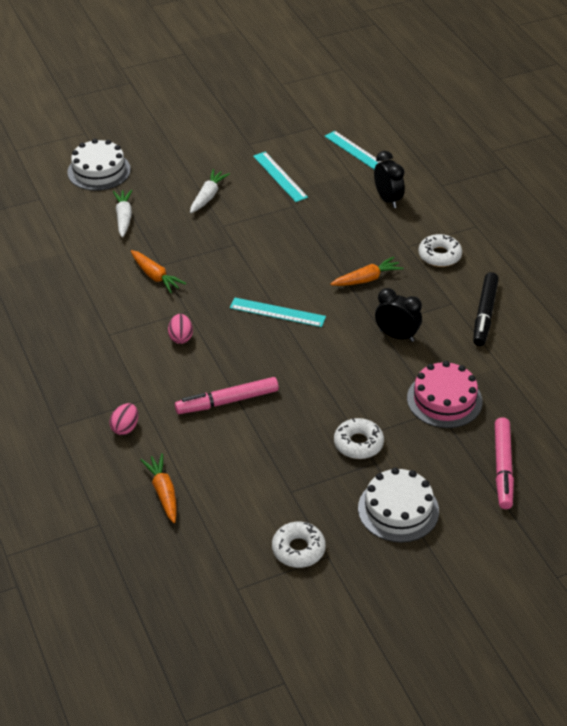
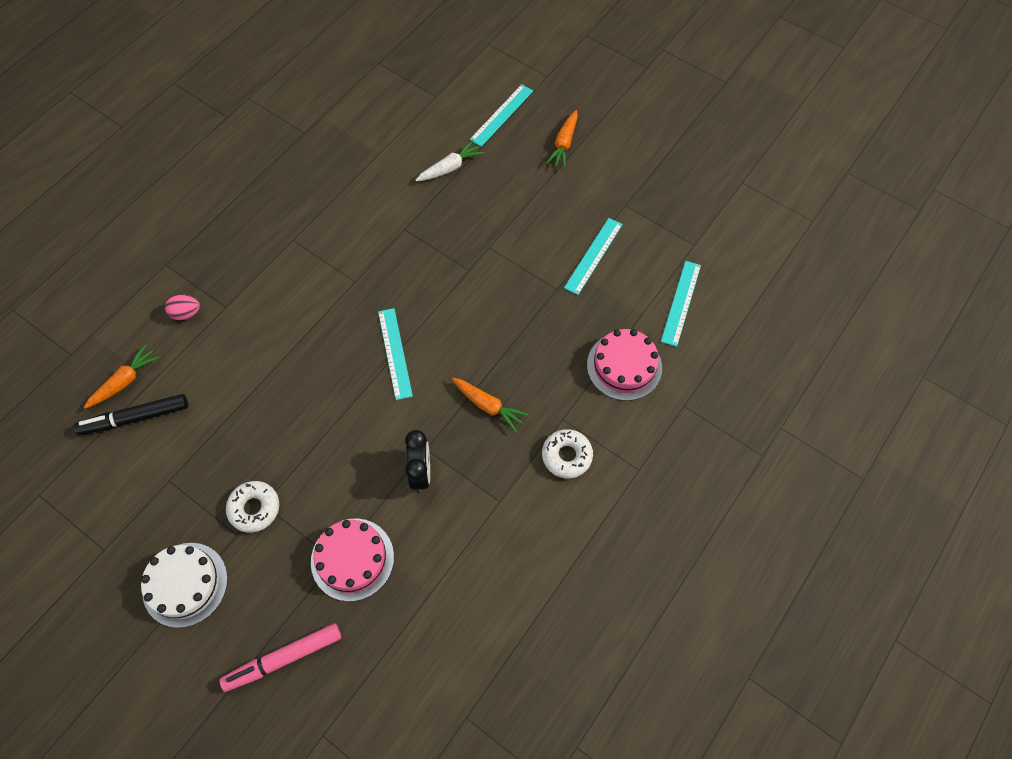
camera: 60 degrees right, 20 degrees up
(99, 171) = (501, 115): white cake -> turquoise ruler
(155, 276) = (386, 233): orange carrot -> orange carrot (564, 144)
(181, 337) = (318, 294): pink egg -> none
(208, 196) = (523, 214): white carrot -> none
(227, 401) = (256, 372): pink marker -> none
(298, 549) = (102, 521): white donut -> none
(387, 199) = (624, 366): black clock -> pink cake
(484, 314) = (501, 541): black marker -> black marker (135, 418)

